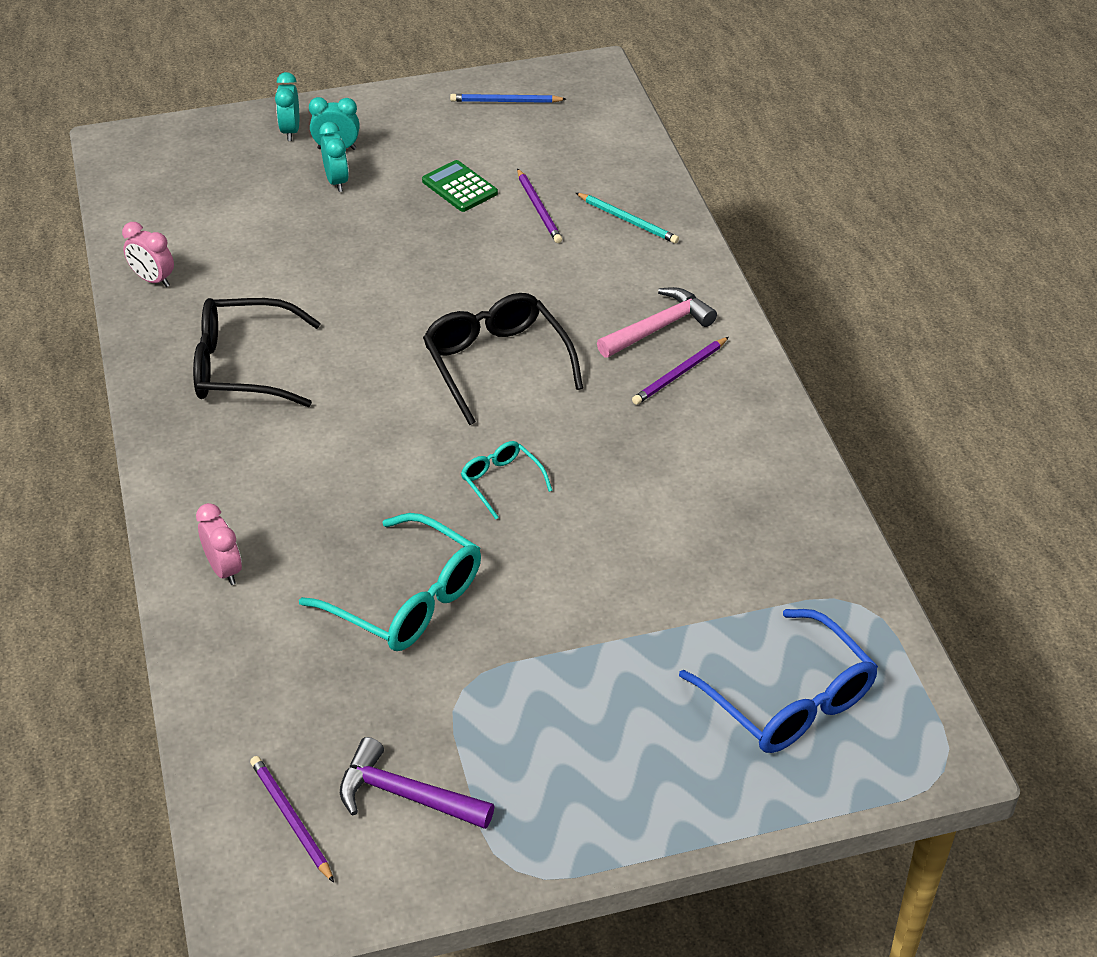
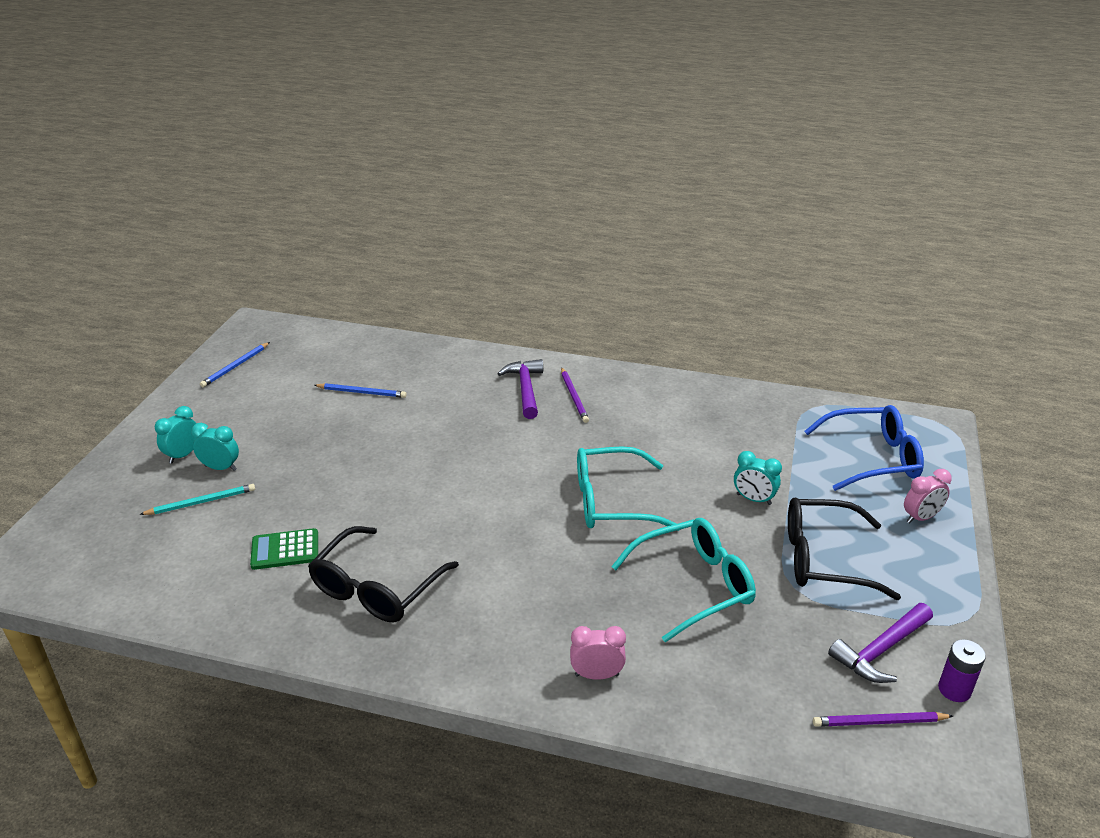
camera: 60 degrees left, 10 degrees down
(153, 280) = (215, 606): pink clock -> pink clock (921, 518)
(290, 131) = (130, 470): turquoise clock -> turquoise clock (753, 499)
(382, 879) = (954, 689): none -> purple battery
(459, 187) = (299, 416): green calculator -> green calculator (285, 550)
(496, 363) = (495, 463): black glasses -> black glasses (824, 559)
(501, 482) = (612, 501): turquoise glasses -> turquoise glasses, size x1.91
(538, 208) = (361, 392): purple pencil -> blue pencil
(627, 220) = (414, 364): turquoise pencil -> turquoise pencil (201, 502)
(659, 327) = (525, 389): pink hammer -> purple hammer

